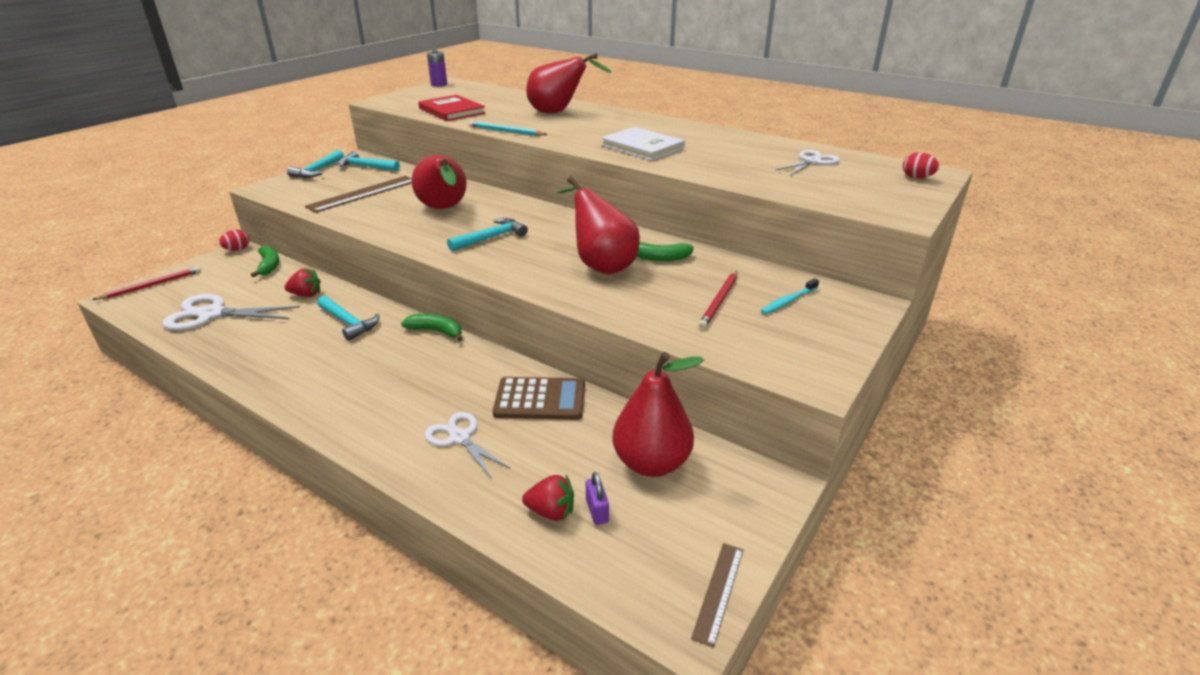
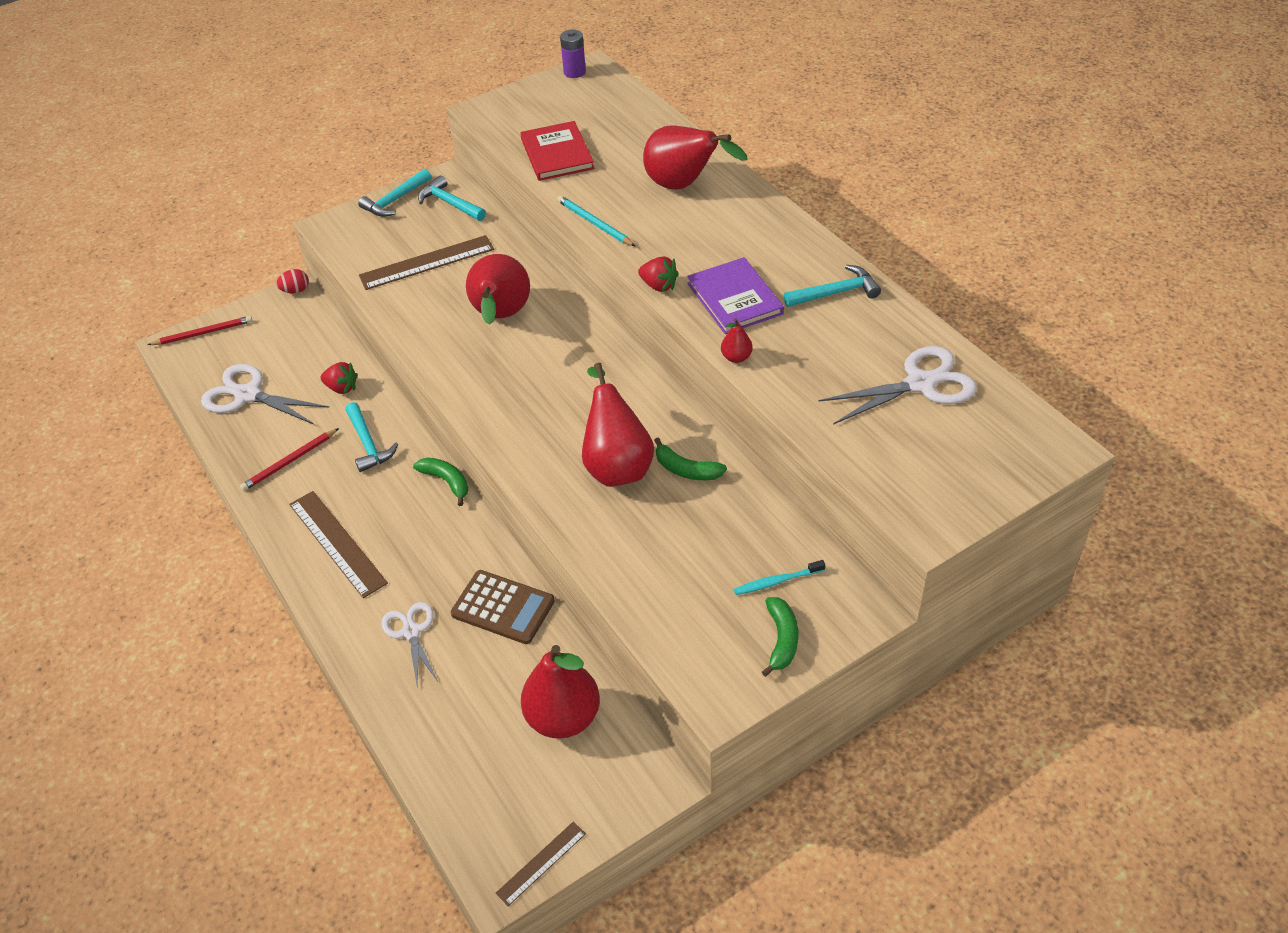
camera: 25 degrees right, 15 degrees up
(269, 265) = (319, 328): green banana -> green banana (781, 639)
(348, 391) = (337, 543): none -> brown ruler
(491, 238) = (526, 385): turquoise hammer -> turquoise hammer (836, 292)
(551, 512) = (450, 740): red strawberry -> red strawberry (659, 286)
(597, 511) = (488, 752): purple padlock -> none
(642, 147) = (734, 299): white book -> purple book
(671, 168) = (736, 357): none -> red pear
(719, 301) = (703, 560): red pencil -> red pencil (289, 462)
(812, 161) = (920, 384): white scissors -> white scissors, size x1.53
(917, 178) = (1021, 453): red egg -> none

